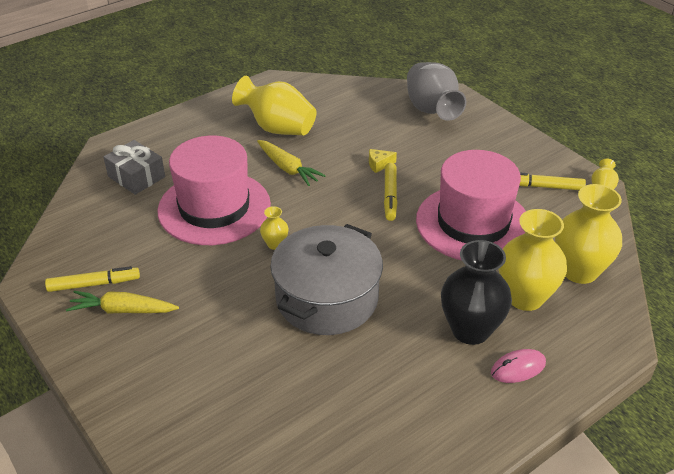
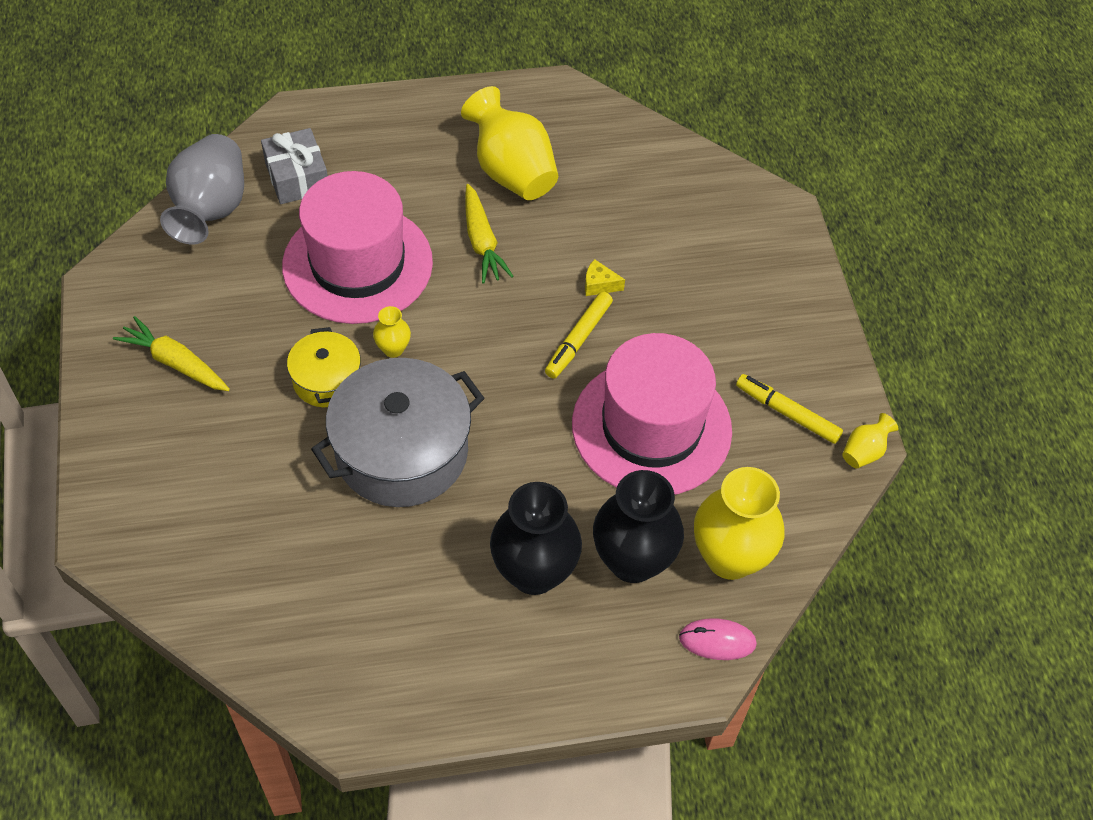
camera: 25 degrees right, 15 degrees up
(94, 284) = (165, 313): yellow marker -> none
(242, 278) = (327, 380): none -> yellow pot
(431, 110) = (734, 224): grey vase -> grey vase (210, 210)
(518, 368) = (550, 647): pink mouse -> pink mouse (717, 641)
(525, 297) = (633, 561): yellow vase -> black vase

